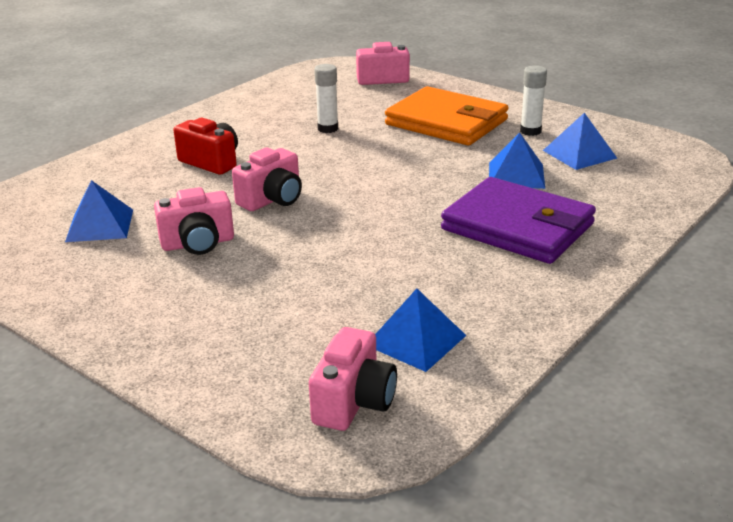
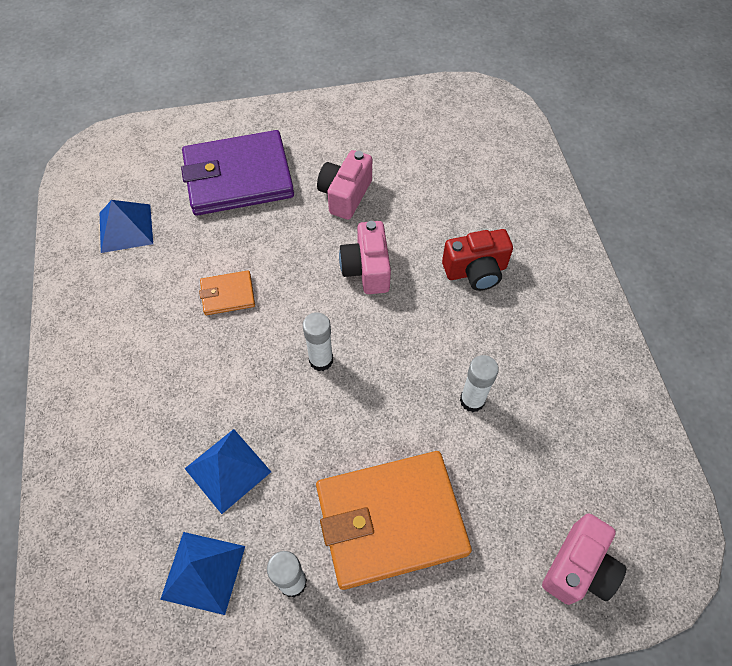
camera: 130 degrees right, 30 degrees up
(100, 225) = (425, 161): blue pyramid -> none
(354, 402) = (117, 170): pink camera -> none
(384, 182) = (321, 360): none -> white glue stick
(394, 243) = (228, 294): none -> orange wallet
(517, 227) = (160, 387): purple wallet -> purple wallet (238, 177)

